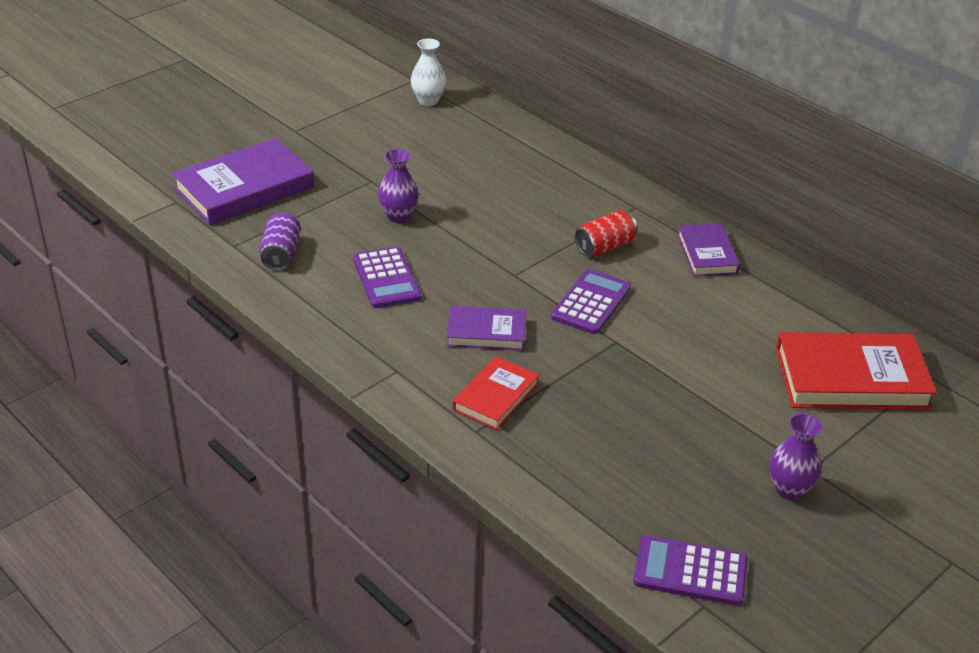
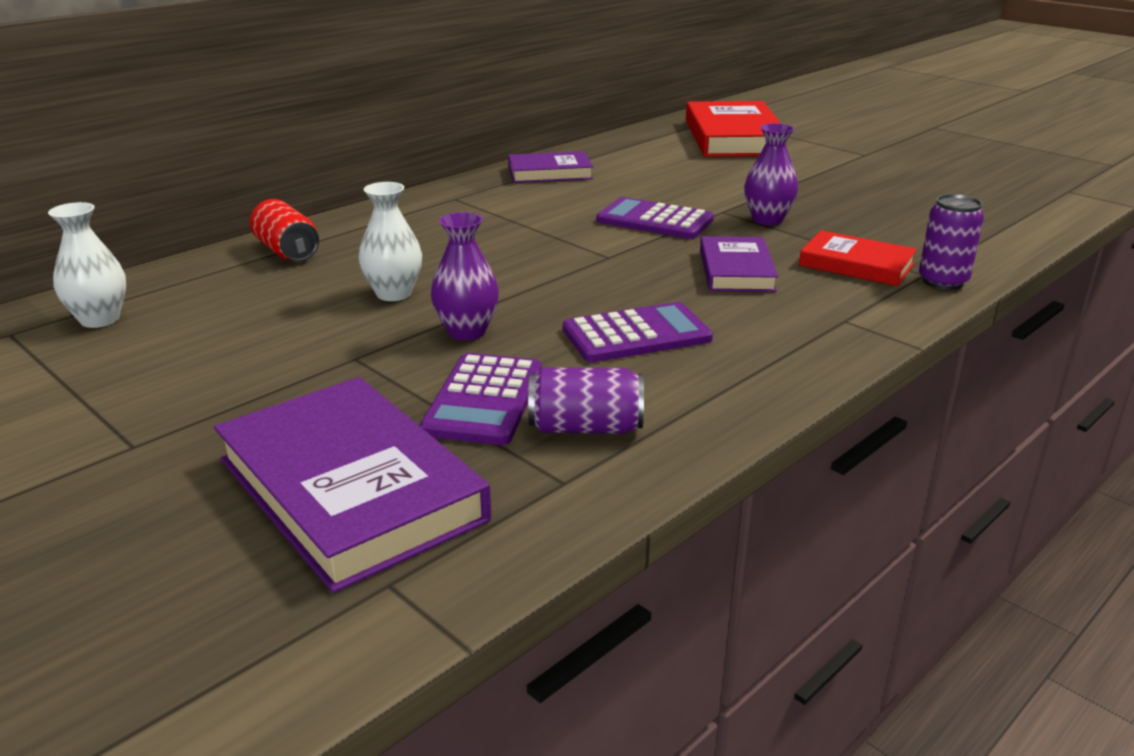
camera: 90 degrees left, 10 degrees down
(455, 189) = (394, 294): none -> white vase
(459, 437) = (942, 282): none -> purple can
(605, 246) = (540, 213): red can -> red can (287, 251)
(690, 571) = (1033, 193): purple calculator -> purple calculator (484, 400)
(789, 489) = (896, 161): purple vase -> purple vase (767, 220)

